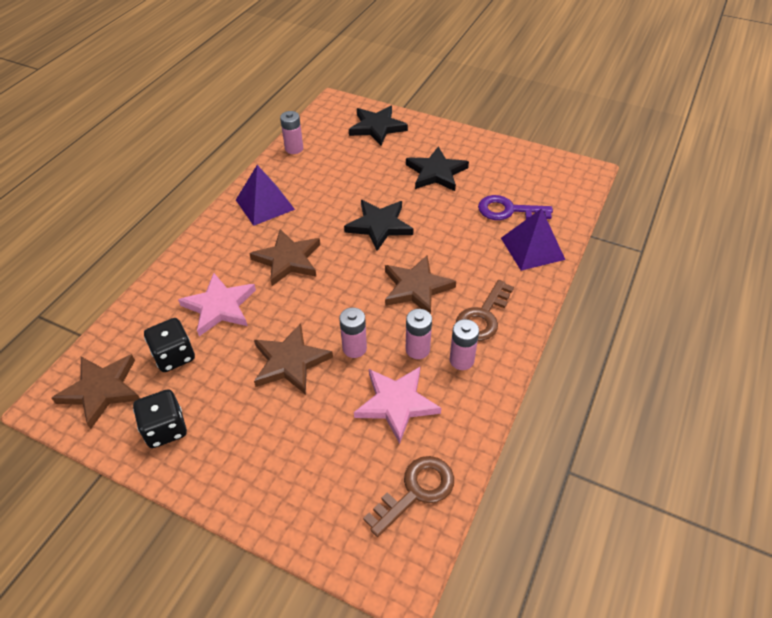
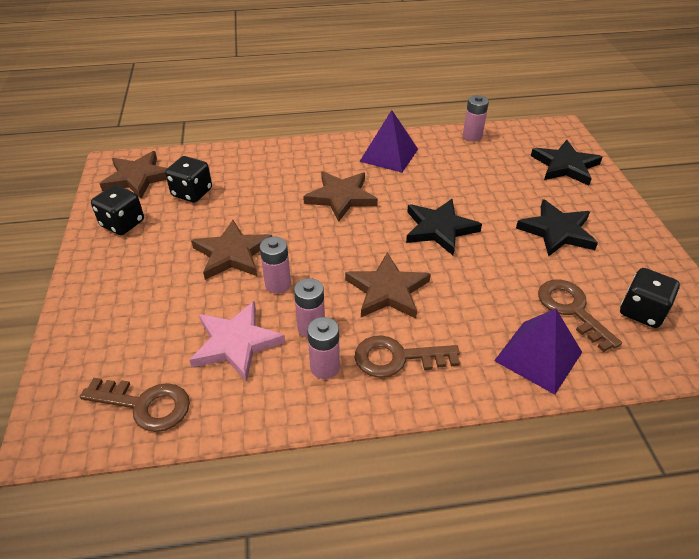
camera: 55 degrees right, 5 degrees down
(219, 307) = (258, 189): pink star -> none
(508, 210) = (571, 310): purple key -> brown key
(533, 183) = (642, 311): none -> black dice

